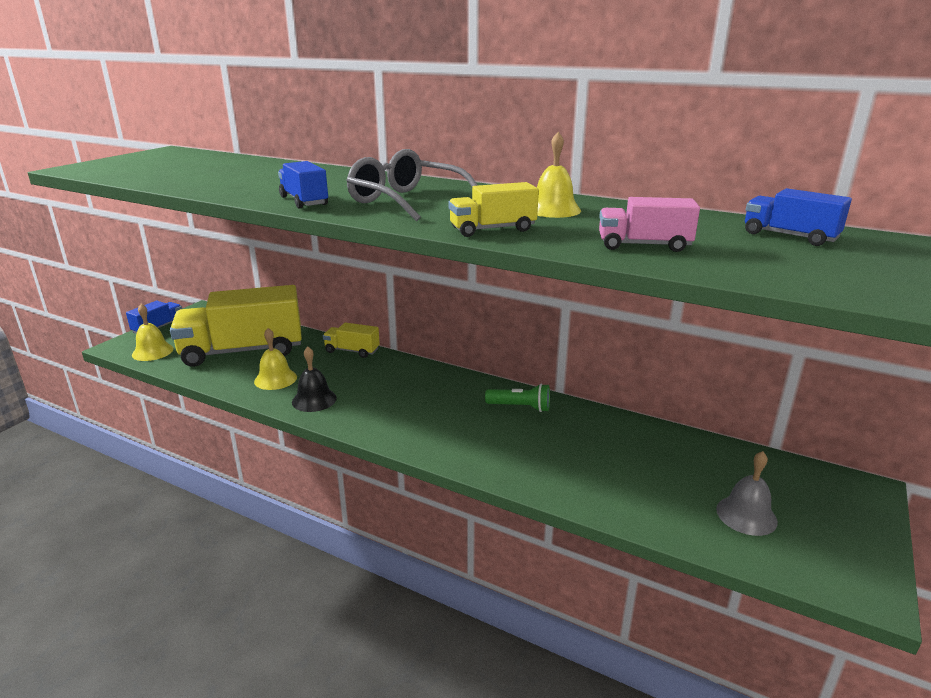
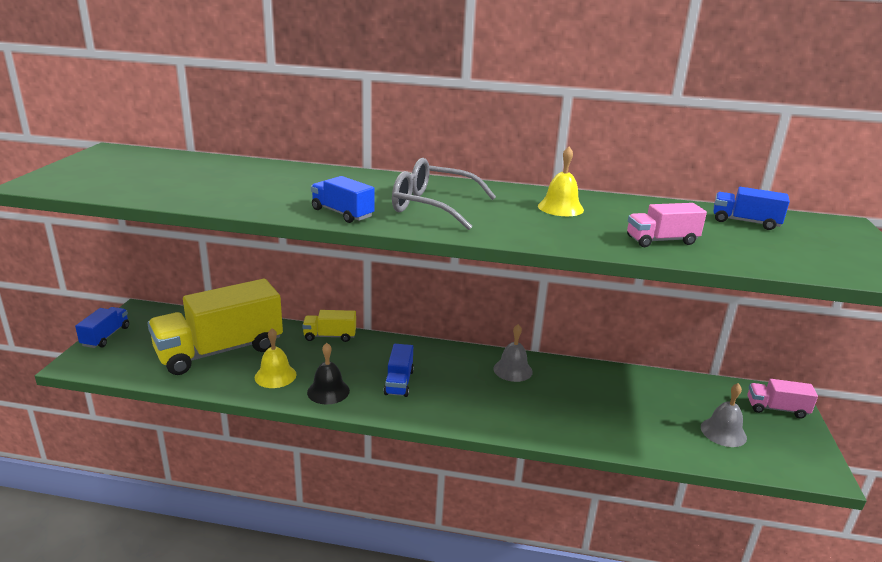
camera: 20 degrees left, 0 degrees up
(152, 352) = (121, 364): yellow bell -> none
(389, 402) = (399, 382): none -> blue truck
(492, 229) = (538, 234): yellow truck -> none
(520, 407) = (512, 370): green flashlight -> grey bell
(842, 501) = (776, 409): none -> pink truck

